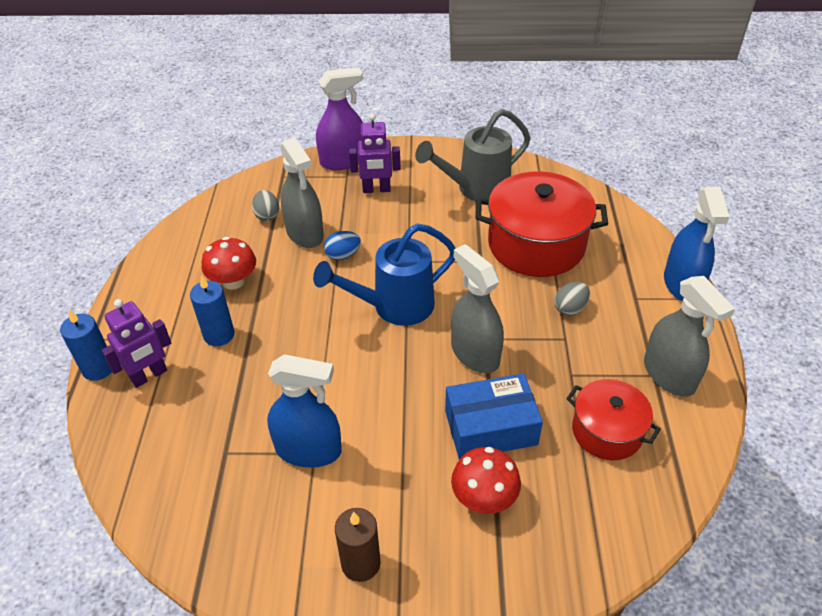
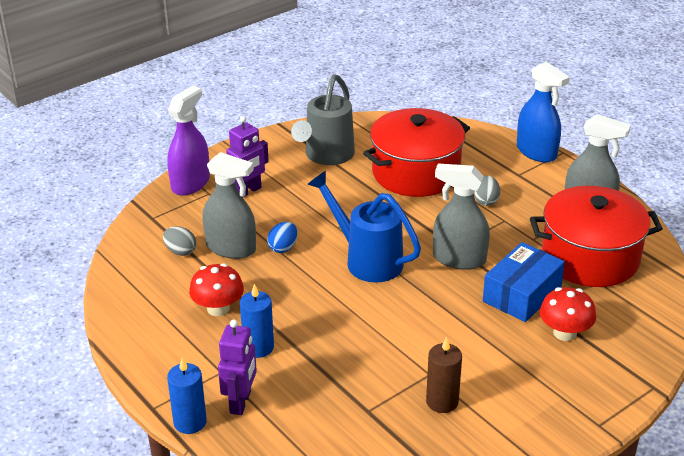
camera: 40 degrees left, 10 degrees down
(308, 450) = (424, 374): blue spray bottle -> none
(360, 563) = (538, 410): brown candle -> brown candle (442, 402)
(395, 306) = (367, 260): blue watering can -> blue watering can turned 105 degrees clockwise
(607, 431) = (590, 258): red pot -> red pot, size x1.71

